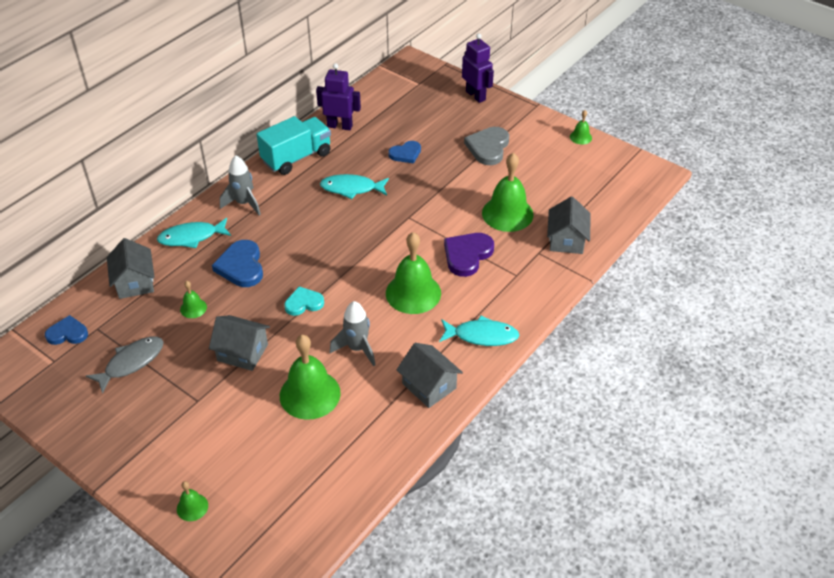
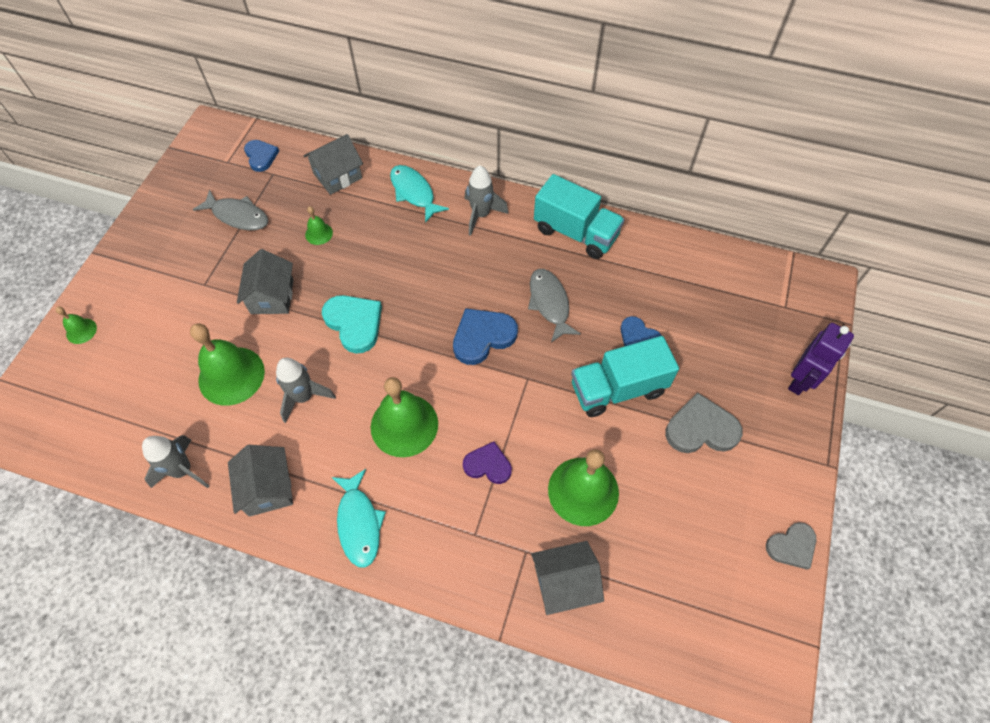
camera: 70 degrees right, 15 degrees up
(241, 266) = (388, 249): blue heart -> blue heart (482, 337)
(304, 303) = (354, 323): turquoise heart -> turquoise heart, size x1.54
(340, 126) = (652, 253): purple robot -> none
(351, 188) = (549, 303): turquoise fish -> grey fish
(387, 441) = (183, 470): none -> grey rocket
(429, 386) = (268, 488): grey house -> grey house turned 45 degrees counterclockwise
(440, 175) = (618, 389): none -> turquoise truck
(467, 255) = (488, 465): purple heart -> purple heart, size x0.65
(580, 137) = (792, 546): green bell -> grey heart

